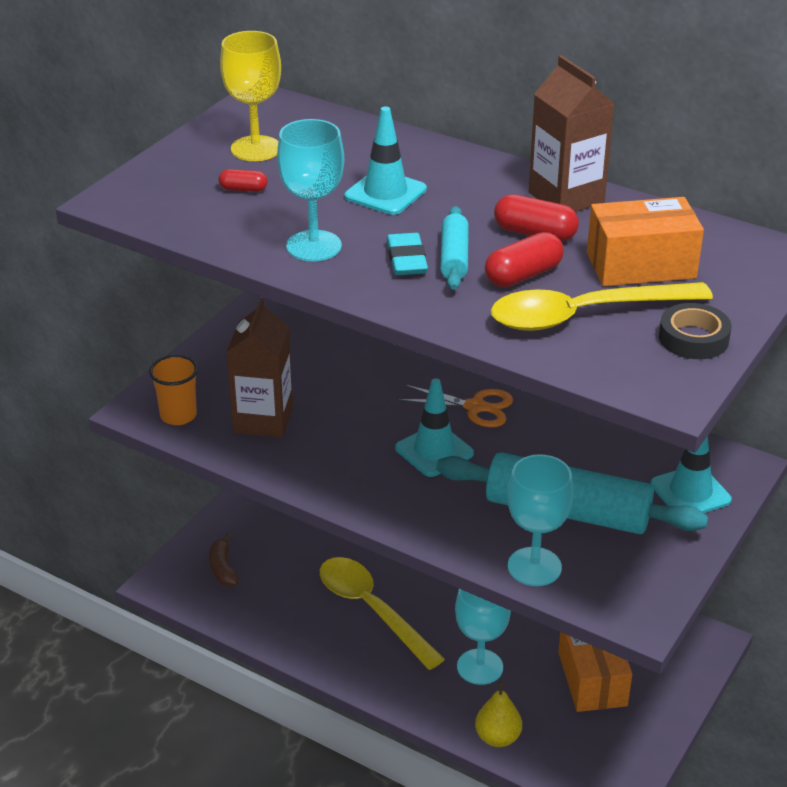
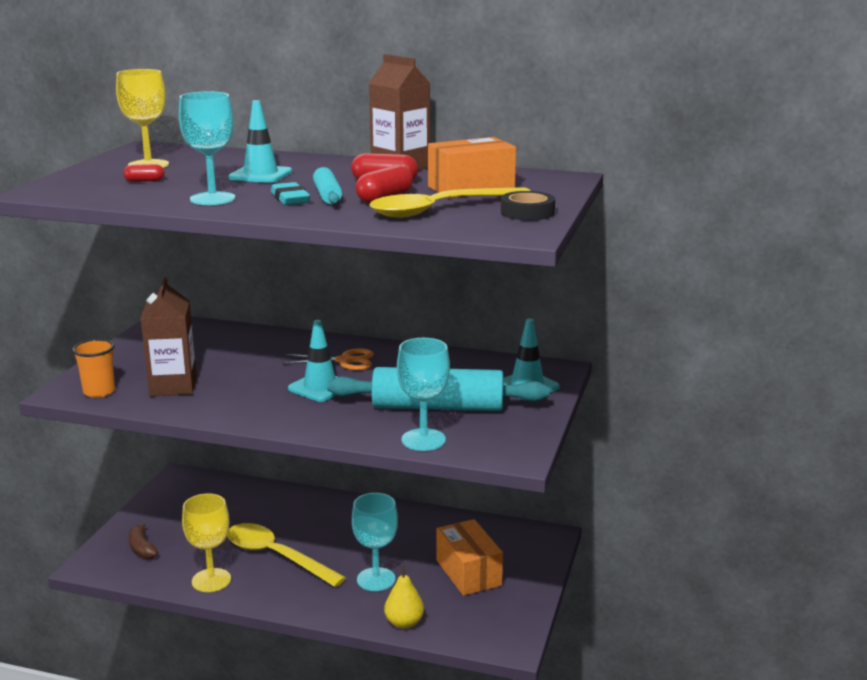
camera: 15 degrees left, 15 degrees down
(292, 631) = (211, 580): none -> yellow goblet

